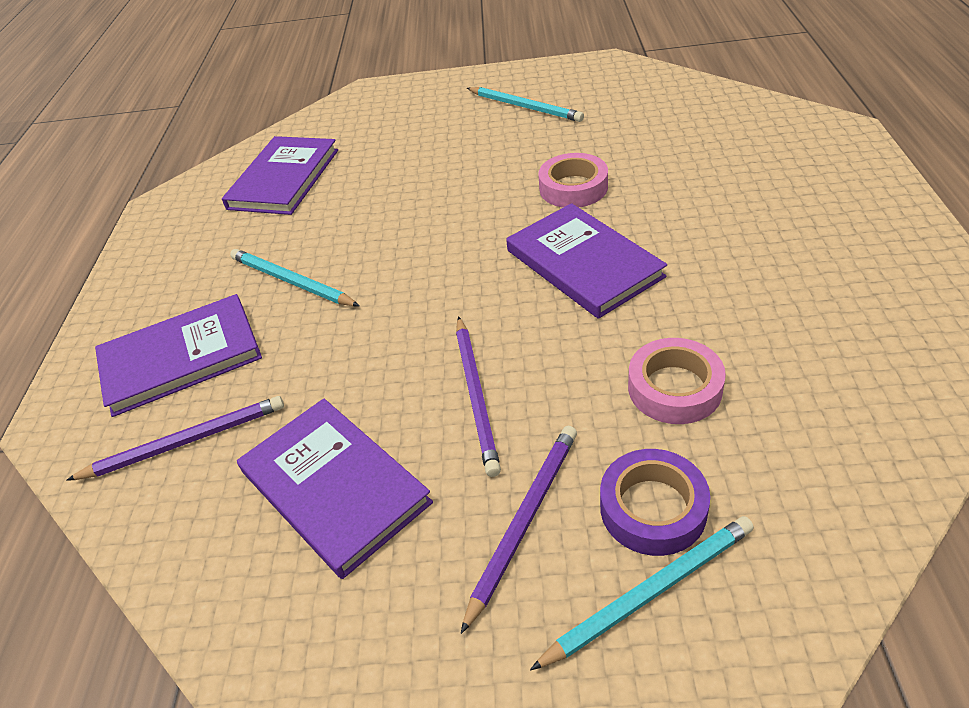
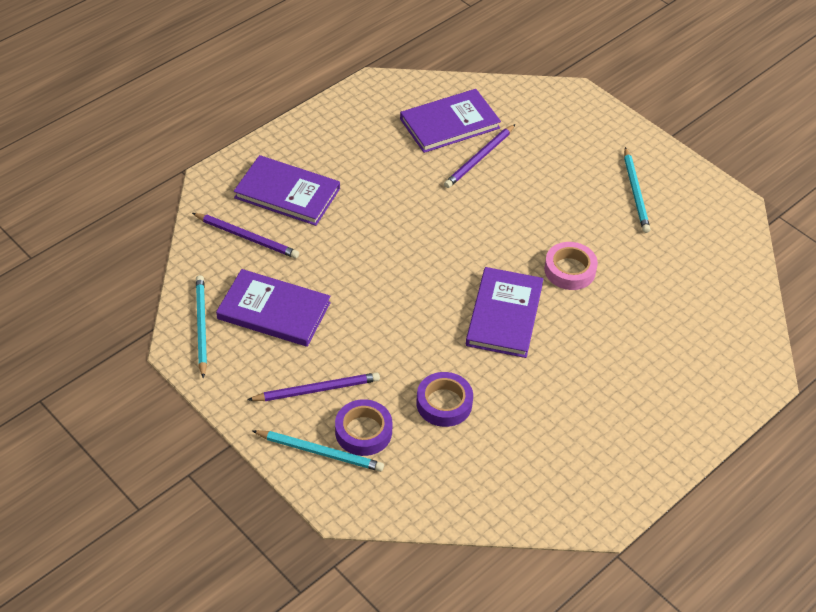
camera: 40 degrees right, 5 degrees up
(291, 281) = (374, 195): turquoise pencil -> turquoise pencil (201, 326)
(334, 487) = (274, 311): purple book -> purple book turned 75 degrees counterclockwise
(476, 395) = (369, 328): purple pencil -> purple pencil (479, 158)
(674, 388) = (444, 403): pink tape -> purple tape

